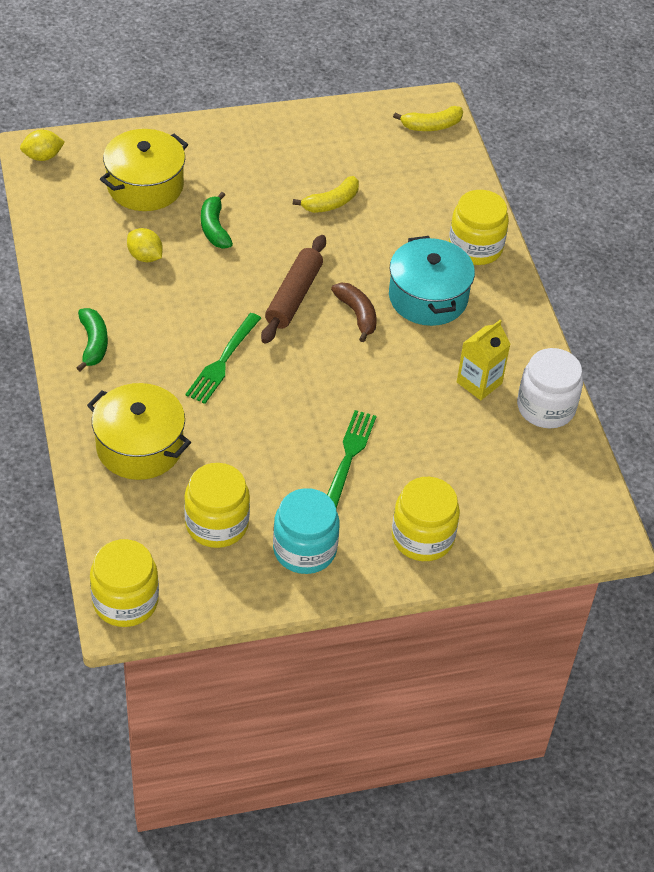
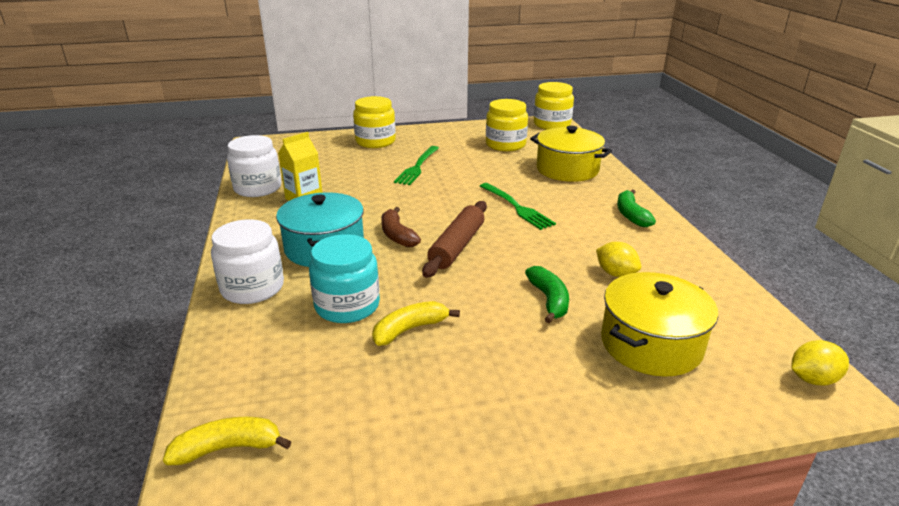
camera: 175 degrees left, 20 degrees down
(223, 361) = (516, 207): green fork -> green fork turned 120 degrees clockwise
(304, 549) = (450, 138): turquoise jar -> turquoise jar (347, 305)
(475, 247) = (252, 288): yellow jar -> white jar

